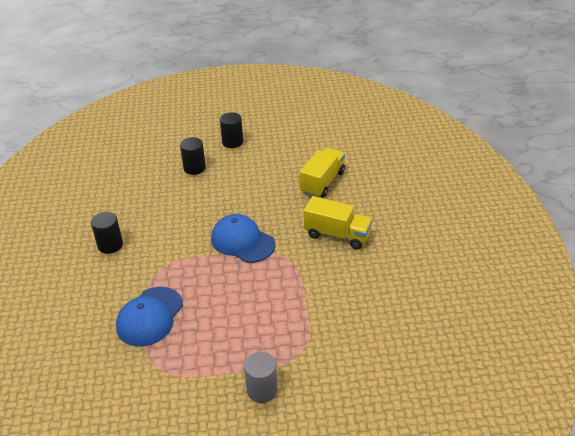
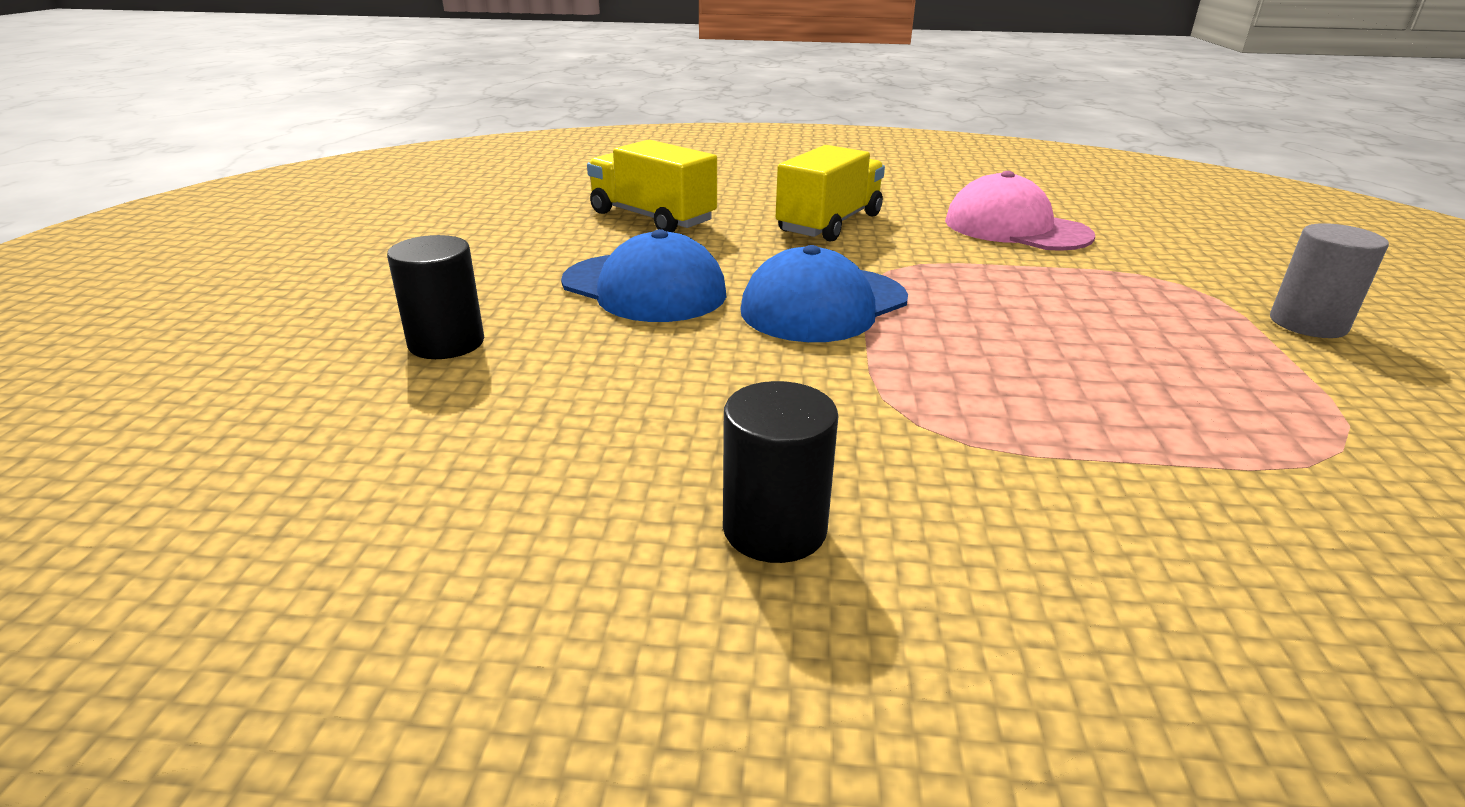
camera: 80 degrees left, 10 degrees down
(150, 316) = (1141, 453): blue cap -> blue cap (644, 288)
(232, 142) = (382, 284): black cylinder -> none
(358, 300) = (1016, 228): none -> pink cap

